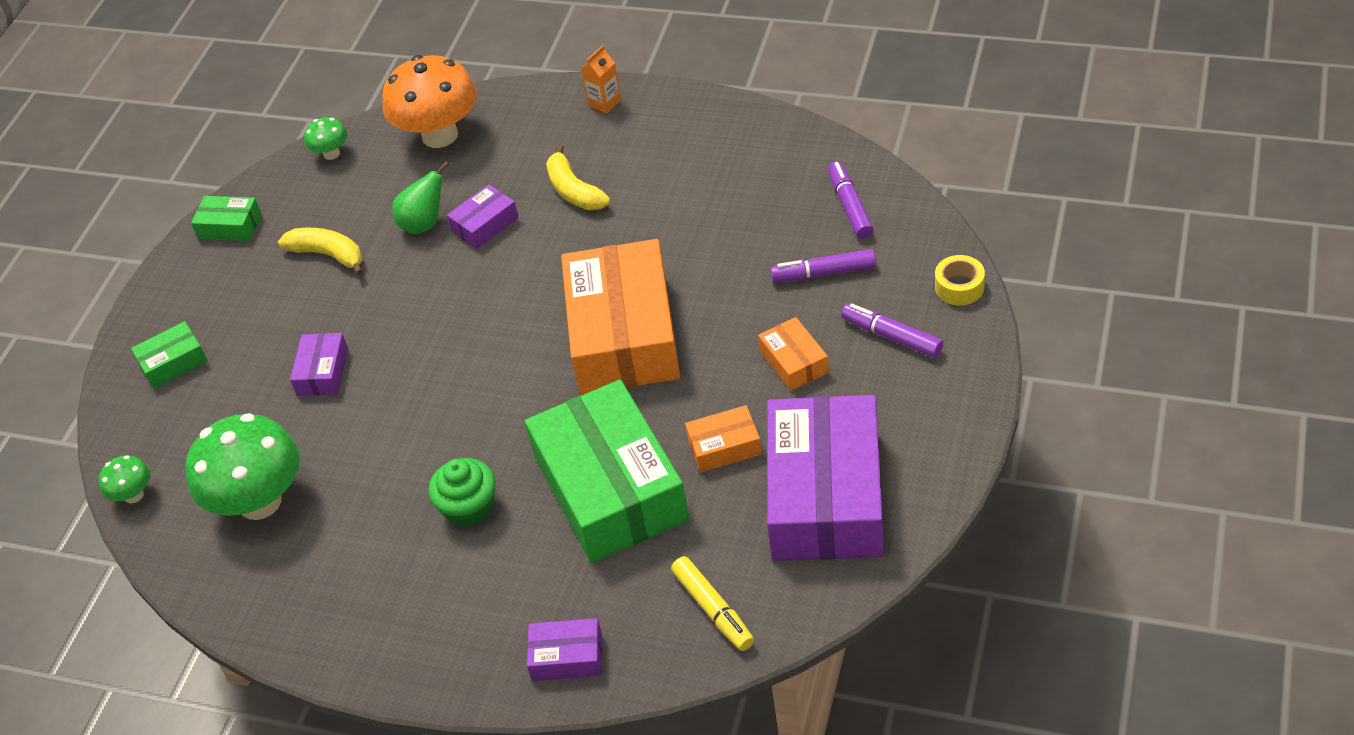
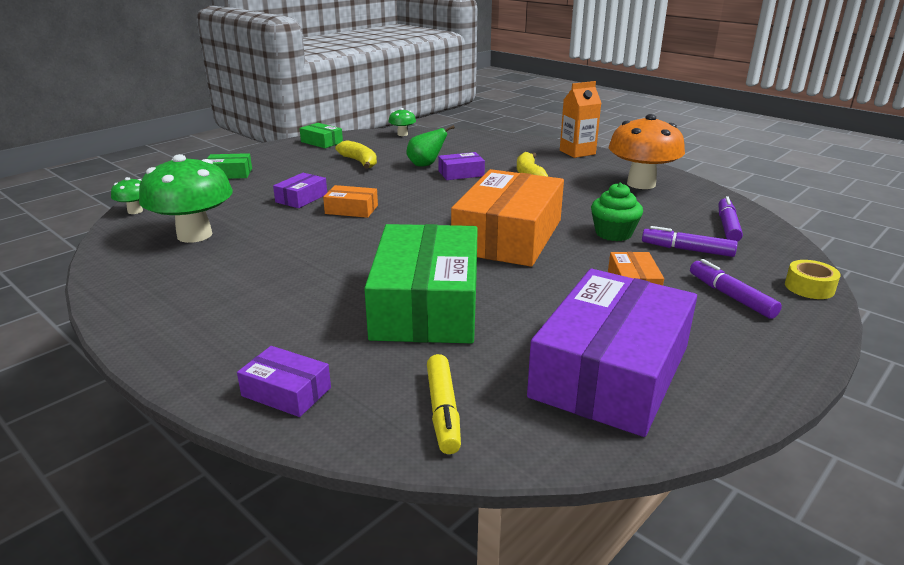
camera: 20 degrees right, 20 degrees down
(440, 135) = (468, 141): orange mushroom -> orange mushroom (641, 184)
(469, 507) = (315, 280): green cupcake -> green cupcake (613, 233)
(605, 102) = (577, 152): orange carton -> orange carton, size x1.57
(724, 447) = (539, 312): orange box -> orange box (351, 209)

